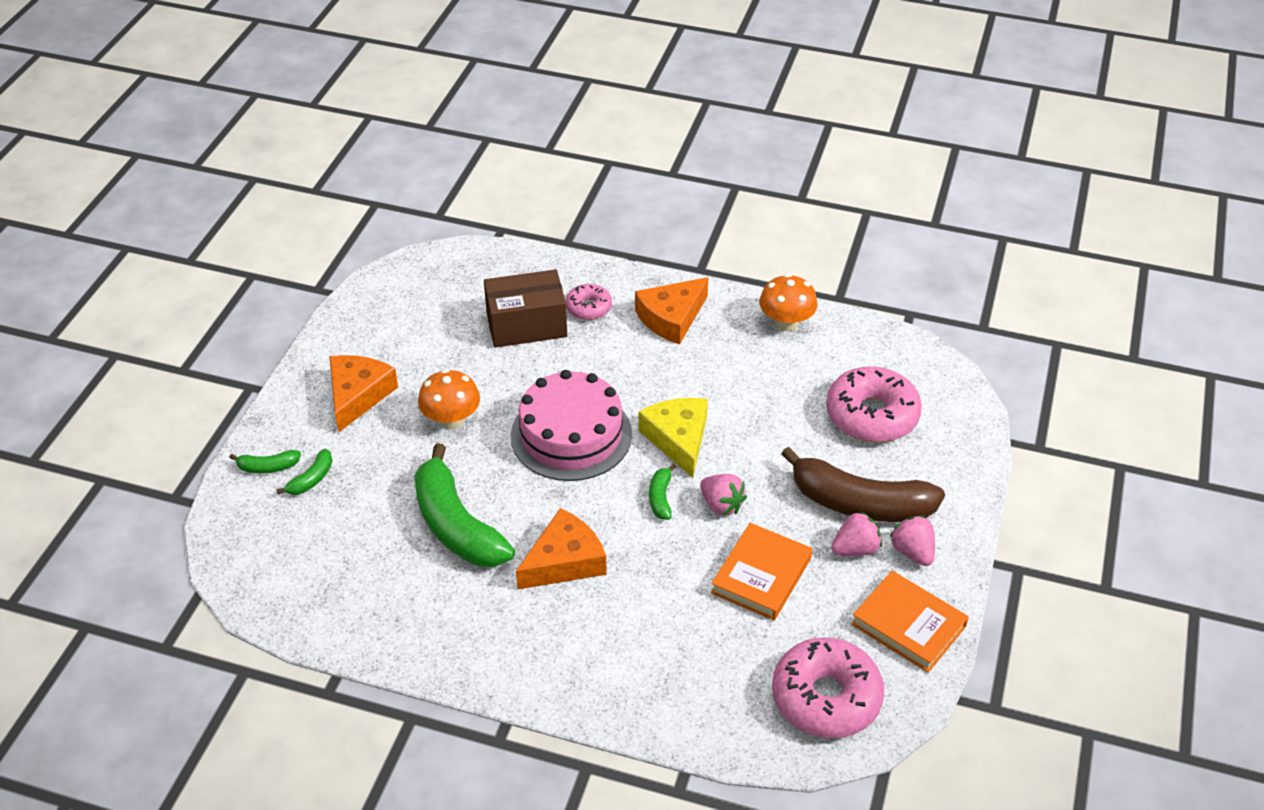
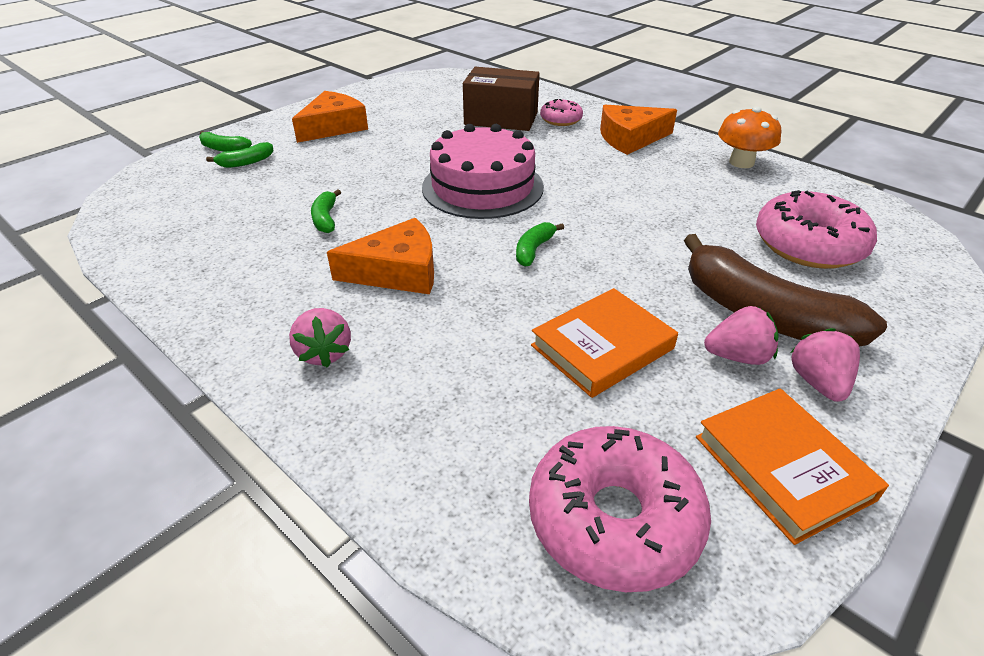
camera: 25 degrees right, 5 degrees down
(451, 420) = (390, 155): orange mushroom -> none
(456, 525) = (326, 218): green banana -> green banana, size x0.43
(678, 439) = (583, 213): yellow cheese -> none
(721, 505) = (594, 272): pink strawberry -> pink strawberry (324, 353)

